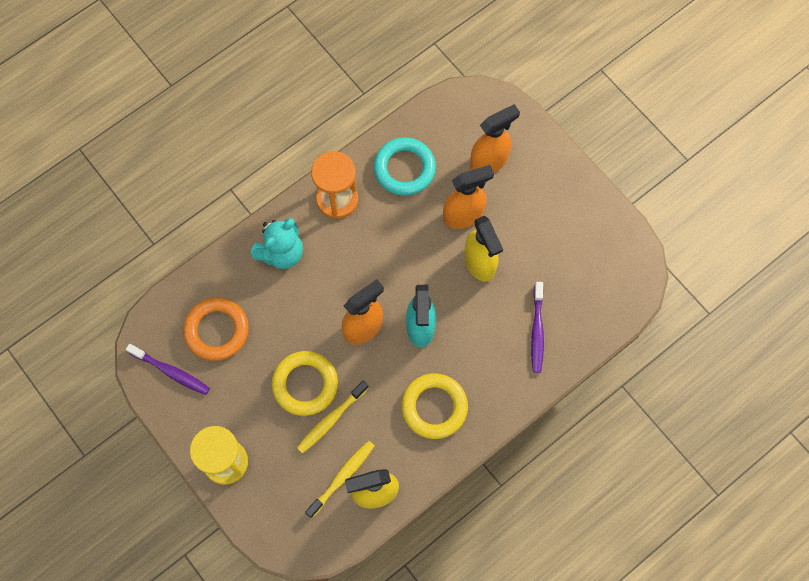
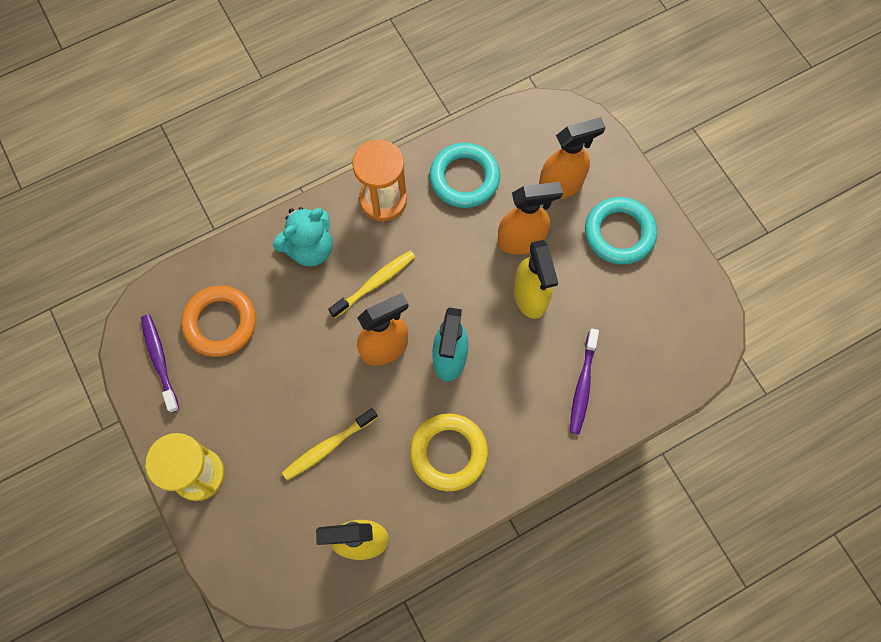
camera: 10 degrees right, 0 degrees up
(171, 372) = (160, 361): purple toothbrush -> purple toothbrush turned 150 degrees counterclockwise
(305, 384) = (306, 401): yellow ring -> none
(342, 477) = (327, 516): yellow toothbrush -> yellow toothbrush (375, 283)
(546, 195) = (619, 233): none -> turquoise ring

